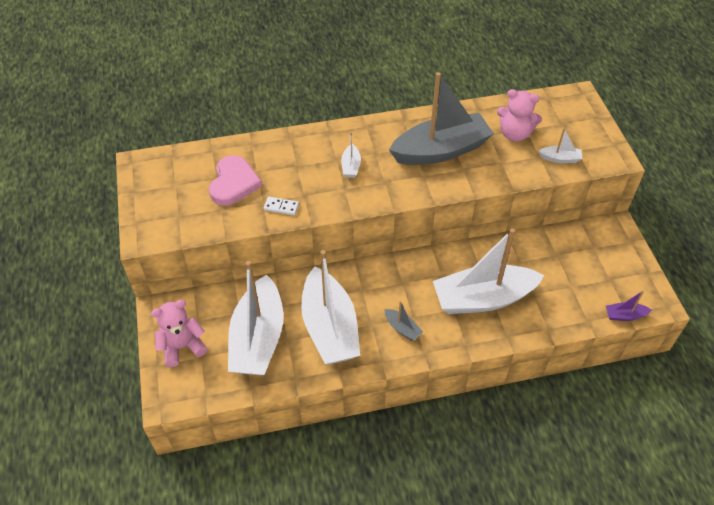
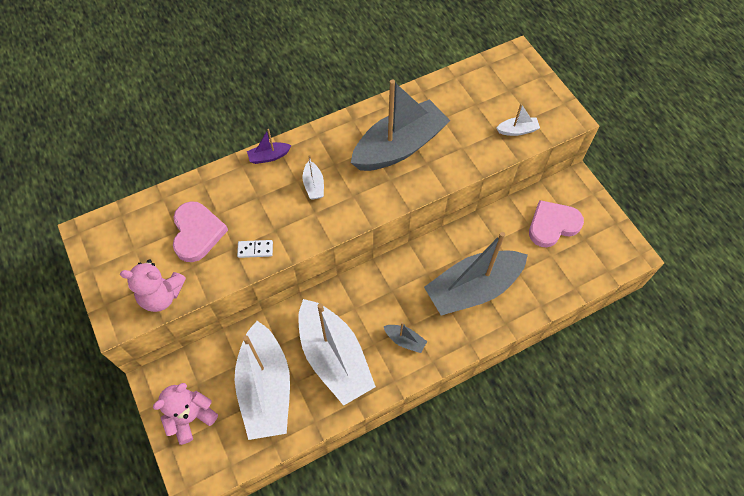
camera: 15 degrees left, 10 degrees up
(483, 298) = (473, 288): white boat -> grey boat
(514, 134) = (466, 112): pink teddy bear -> pink teddy bear (161, 295)
(580, 260) = (552, 225): none -> pink heart
(624, 315) = (606, 274): purple boat -> purple boat (269, 156)

